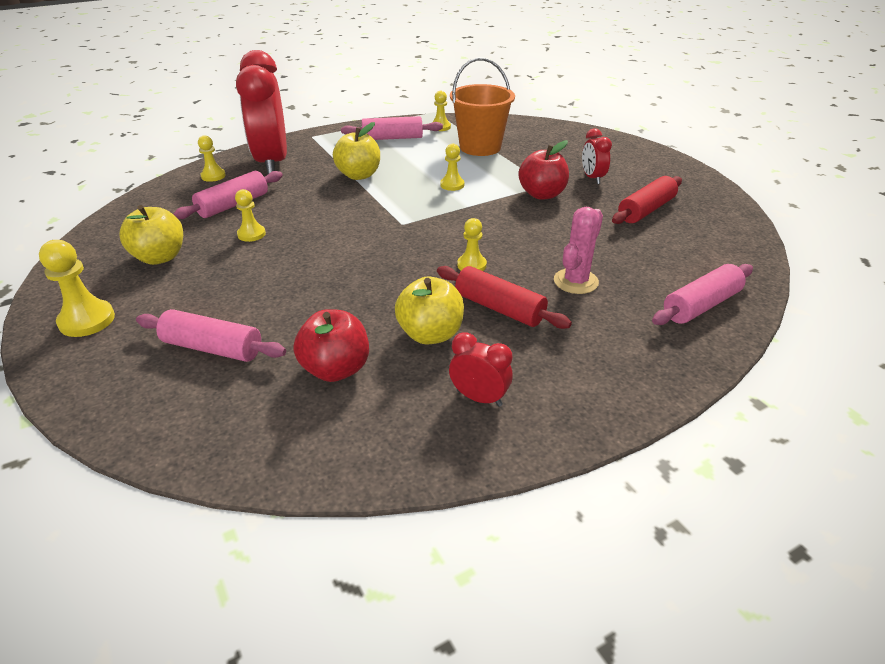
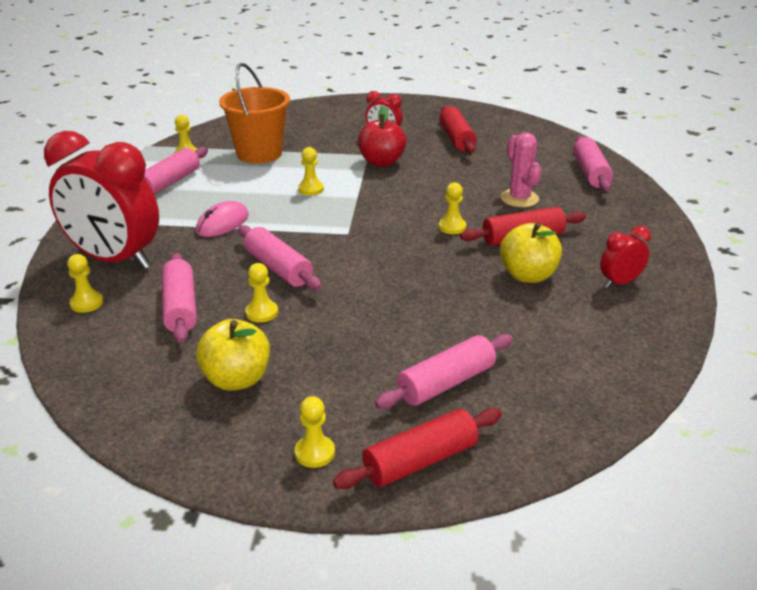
camera: 55 degrees left, 5 degrees down
(87, 320) = (314, 453): yellow pawn -> yellow pawn, size x0.64
(96, 372) = (420, 461): none -> red rolling pin
(318, 217) = (278, 268): none -> pink rolling pin
(336, 369) = (535, 330): red apple -> none
(359, 175) = (222, 223): yellow apple -> pink mouse

